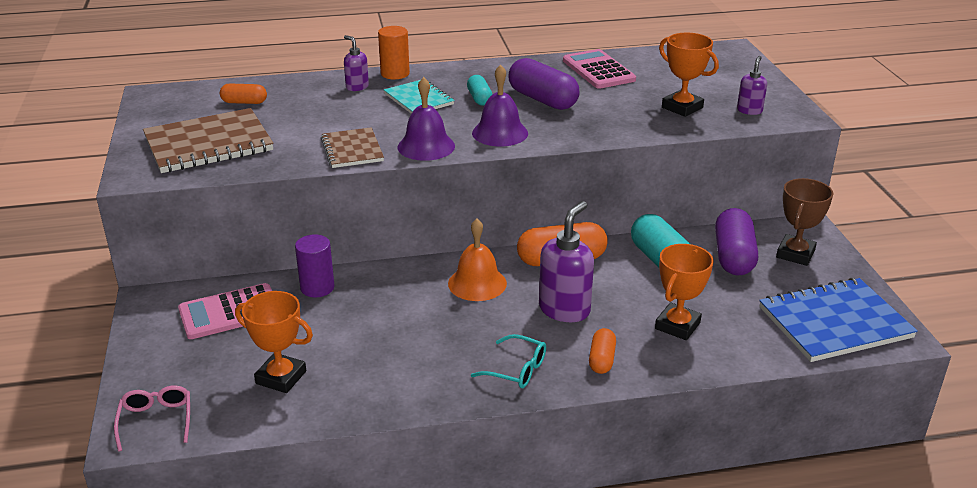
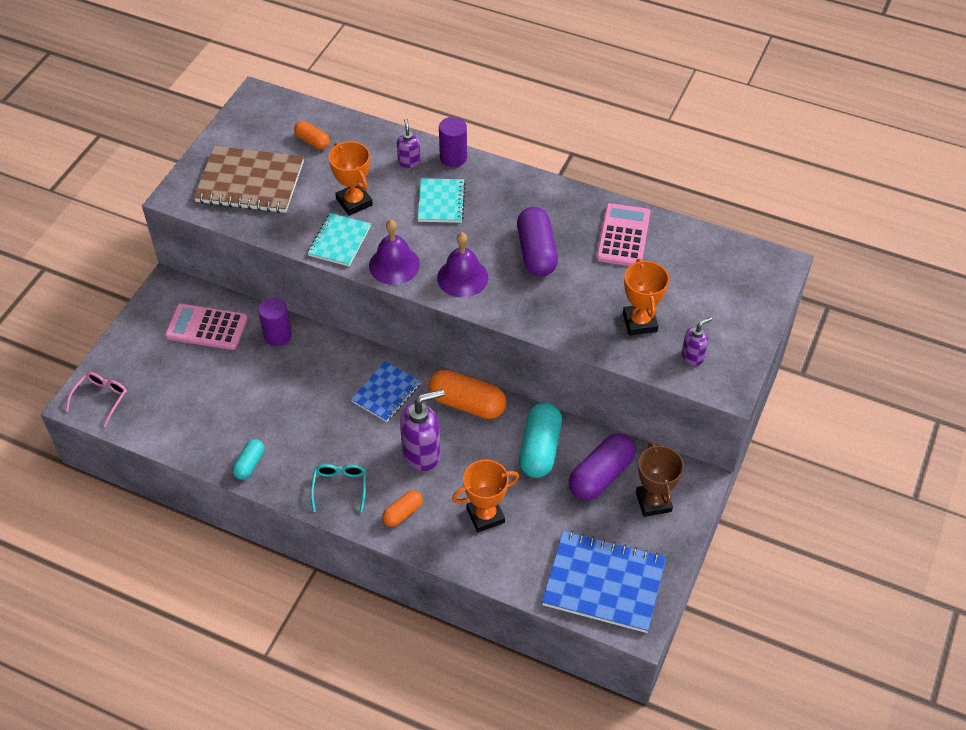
camera: 35 degrees right, 20 degrees up
(281, 377) = (194, 405): orange trophy -> orange trophy (354, 202)
(352, 150) = (339, 241): brown notebook -> turquoise notebook
(395, 74) = (453, 158): orange cylinder -> purple cylinder
(477, 283) = (386, 393): orange bell -> blue notebook
(479, 98) = (488, 225): turquoise capsule -> turquoise capsule (249, 464)
(516, 370) = (340, 487): turquoise glasses -> turquoise glasses turned 150 degrees counterclockwise
(795, 254) = (653, 502): brown trophy -> brown trophy turned 75 degrees counterclockwise

